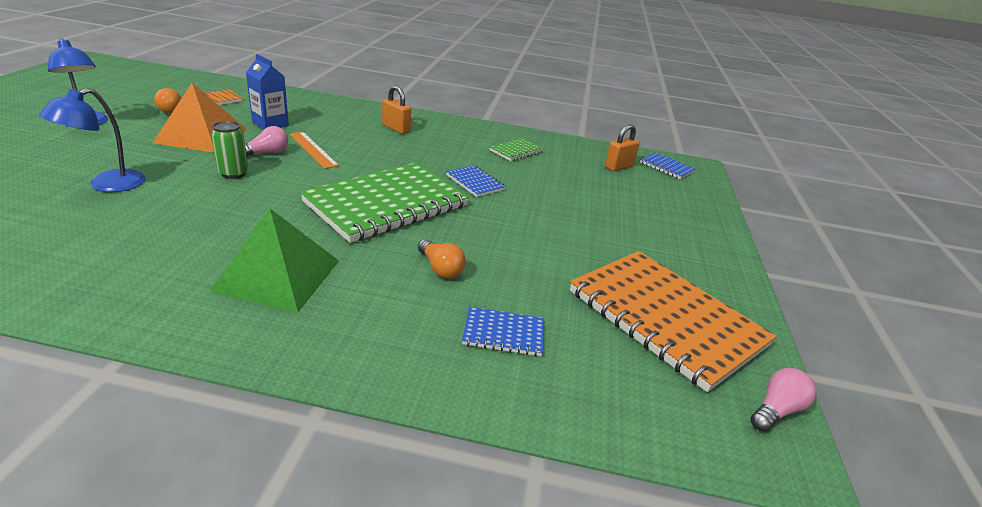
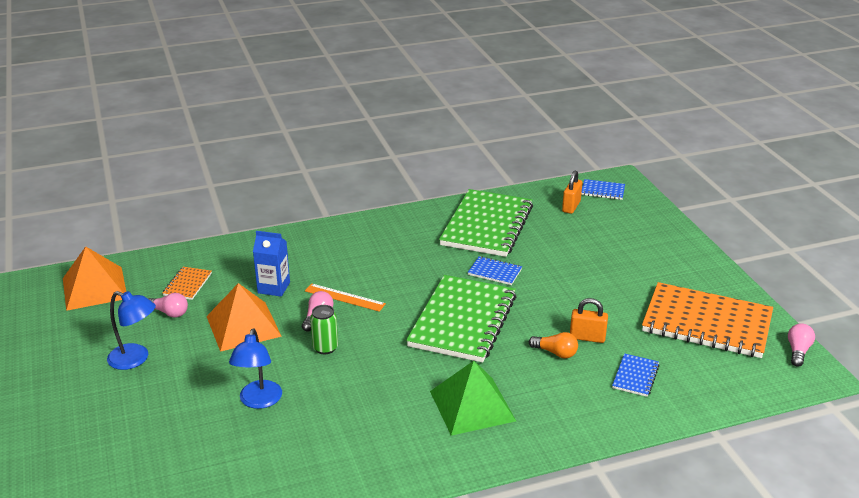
camera: 25 degrees left, 0 degrees up
(152, 81) = (94, 288): none -> orange pyramid
(168, 109) = (169, 313): orange light bulb -> pink light bulb
(396, 128) = (372, 244): orange padlock -> orange padlock (587, 337)
(503, 333) = (635, 376): blue notebook -> blue notebook turned 45 degrees counterclockwise
(516, 151) = (487, 225): green notebook -> green notebook, size x2.34

